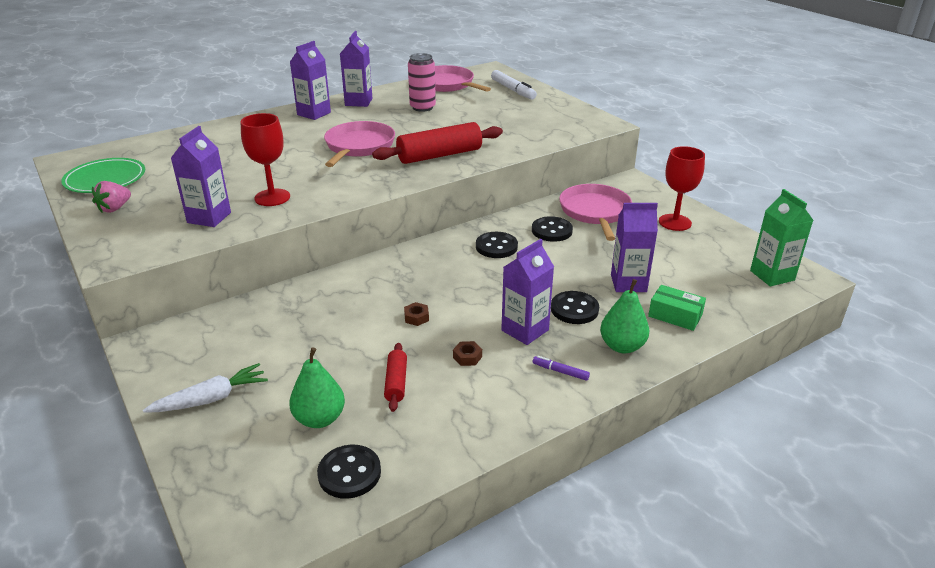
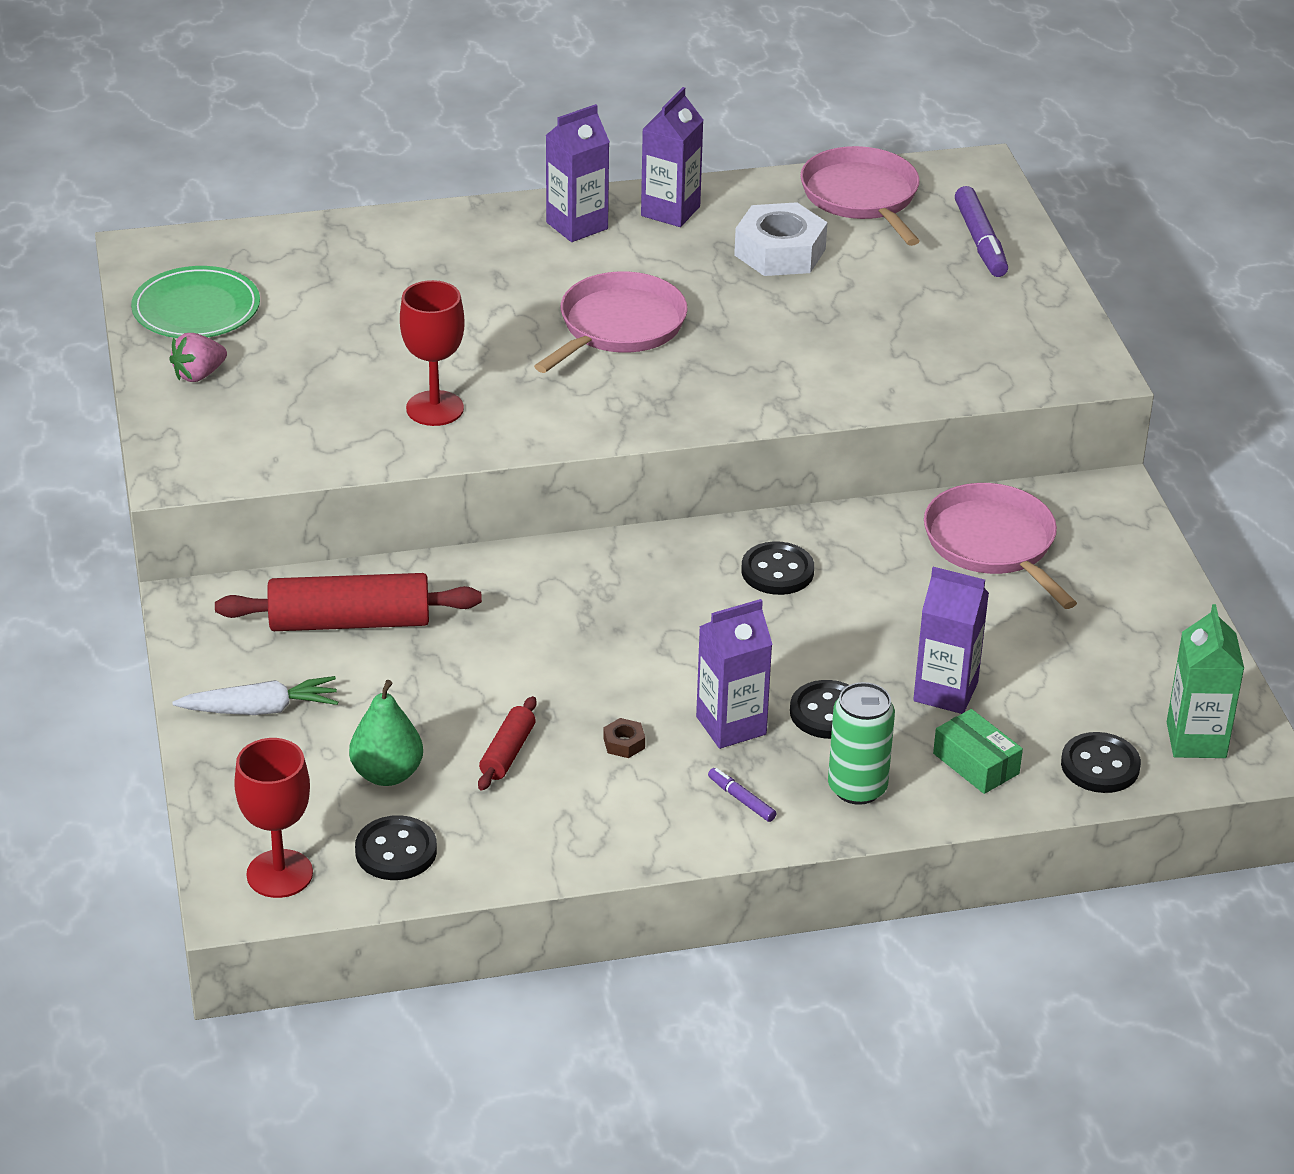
camera: 20 degrees right, 5 degrees up
(209, 217) = (329, 426): purple carton -> none
(416, 317) = (584, 663): brown nut -> none
(422, 107) = (780, 252): pink can -> white nut
(439, 155) = (744, 379): red rolling pin -> red rolling pin (349, 622)
(513, 90) = (980, 241): white marker -> purple marker
(551, 231) = (890, 563): black button -> black button (1100, 765)
(595, 212) = (992, 544): pink pan -> pink pan turned 45 degrees counterclockwise
(622, 346) = (857, 788): green pear -> green can
(675, 222) = (1118, 600): red goblet -> red goblet (279, 874)

